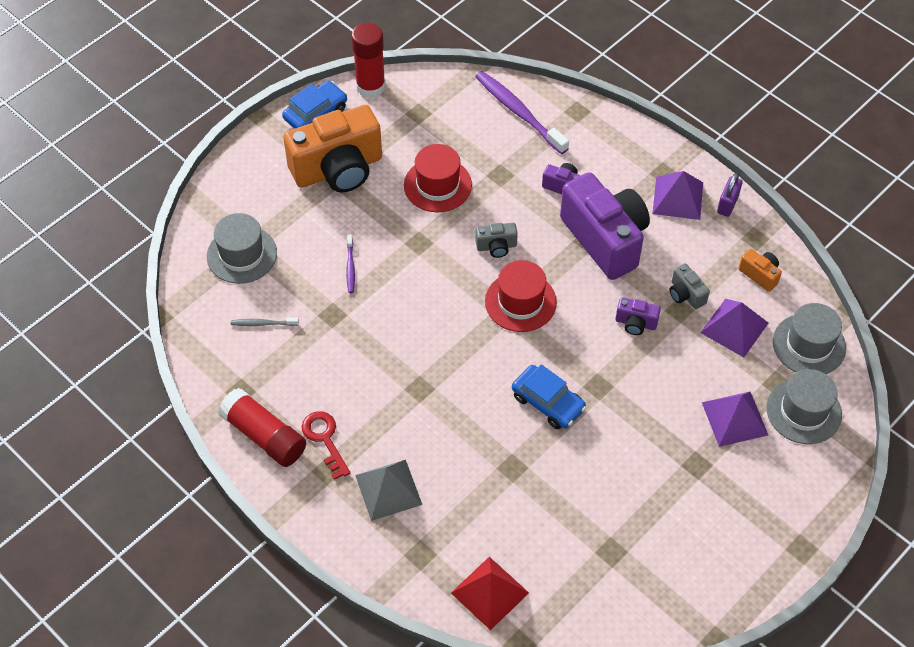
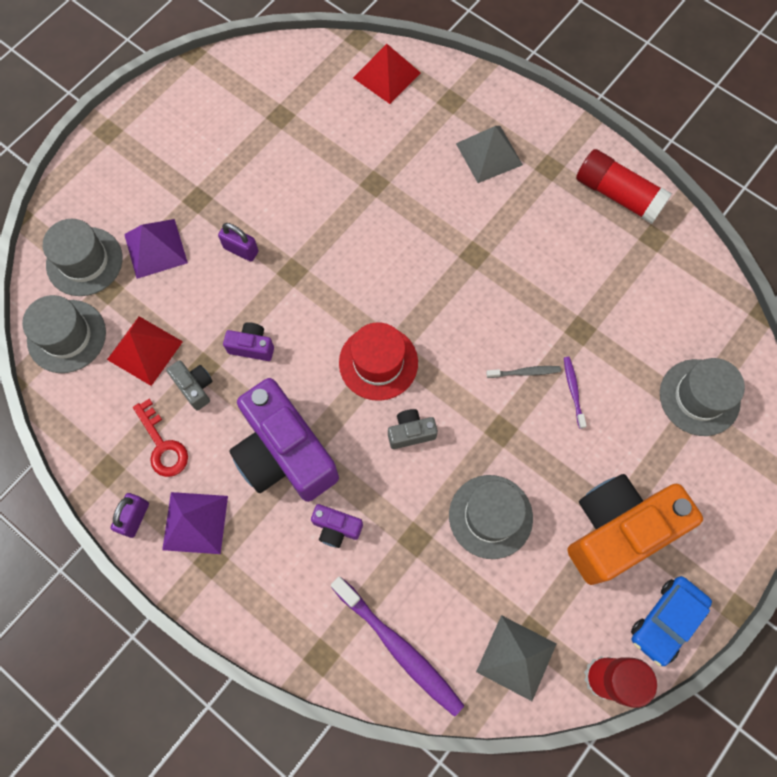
camera: 175 degrees right, 15 degrees up
(263, 323) = (652, 313): grey toothbrush -> grey toothbrush (525, 372)
(325, 439) = (558, 196): red key -> red key (162, 445)
(432, 101) = (516, 657): none -> grey pyramid
(437, 185) = (490, 516): red hat -> grey hat
(548, 402) = (343, 250): blue car -> none
(649, 410) = (241, 250): none -> purple padlock
(734, 327) = (145, 350): purple pyramid -> red pyramid
(760, 275) = (108, 420): orange camera -> none

